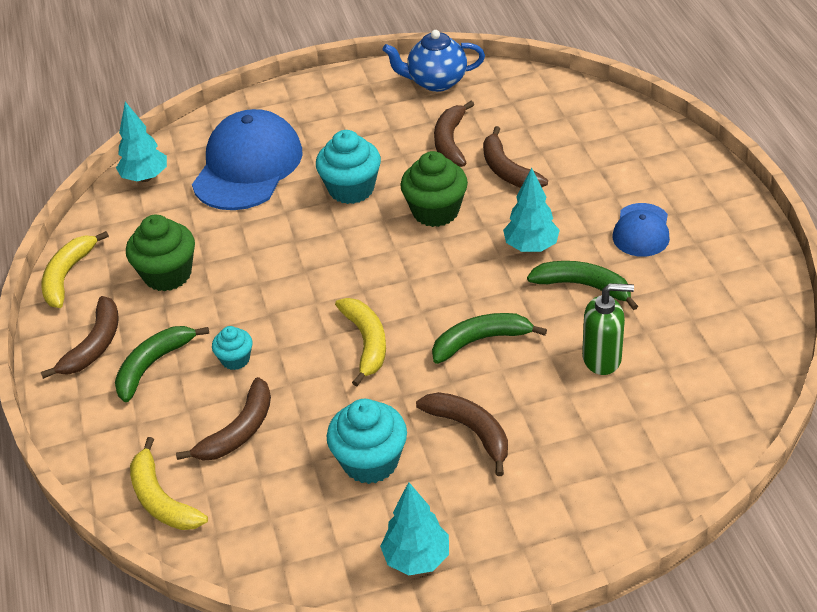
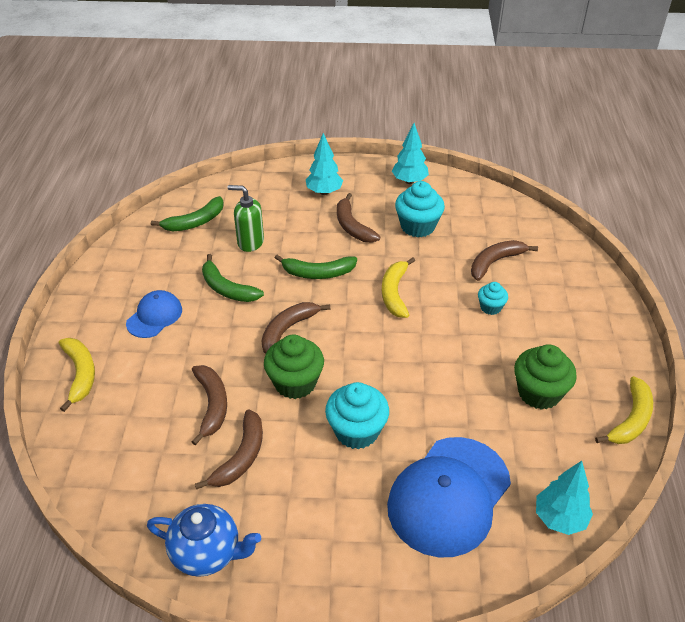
camera: 165 degrees left, 0 degrees up
(94, 345) = (599, 348): brown banana -> brown banana (287, 330)
(153, 365) = (552, 320): green banana -> green banana (195, 222)
(161, 499) = (547, 239): yellow banana -> yellow banana (80, 374)
(531, 247) = (241, 328): turquoise tree -> turquoise tree (324, 192)

